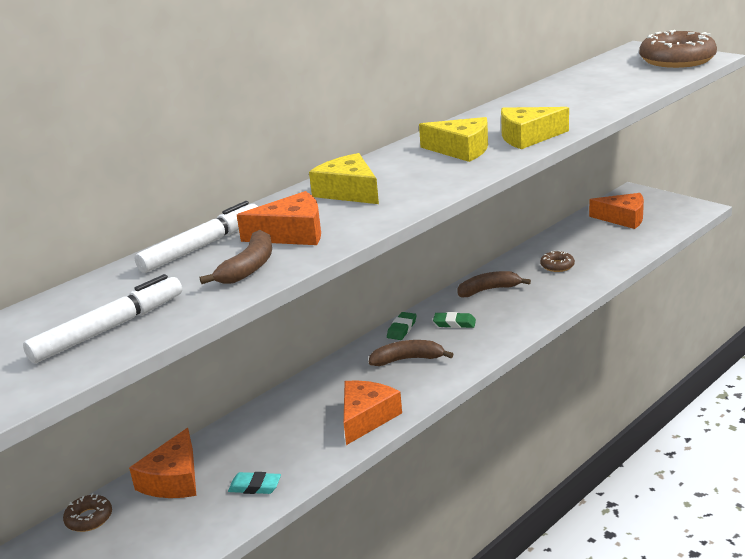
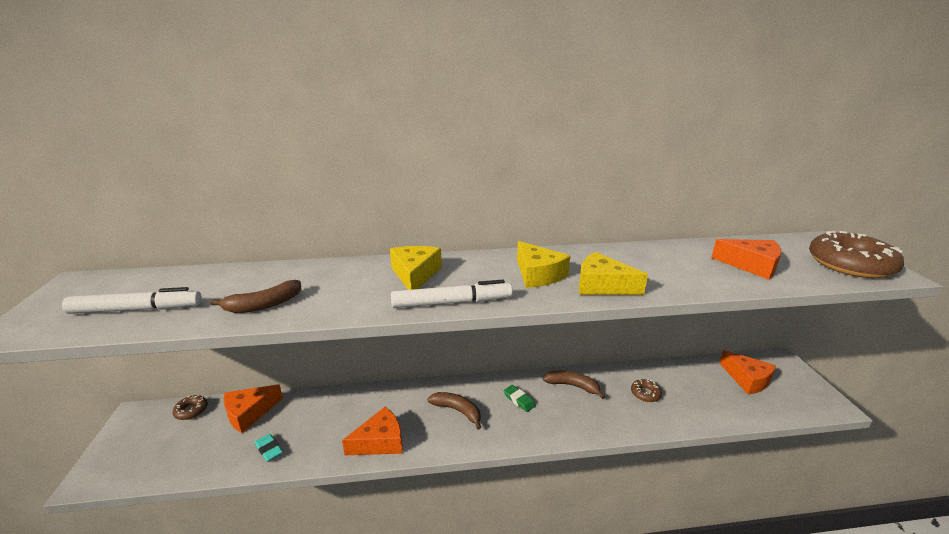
camera: 35 degrees right, 0 degrees up
(202, 246) = (280, 275): white marker -> white marker (452, 303)
(292, 234) = (329, 291): orange cheese -> orange cheese (751, 265)
(402, 329) = (483, 384): green eraser -> none

